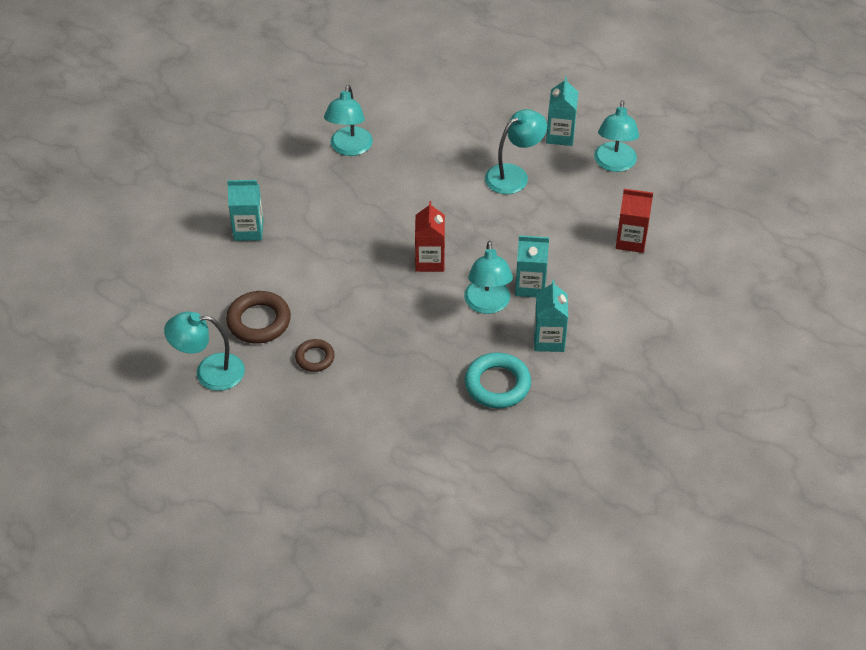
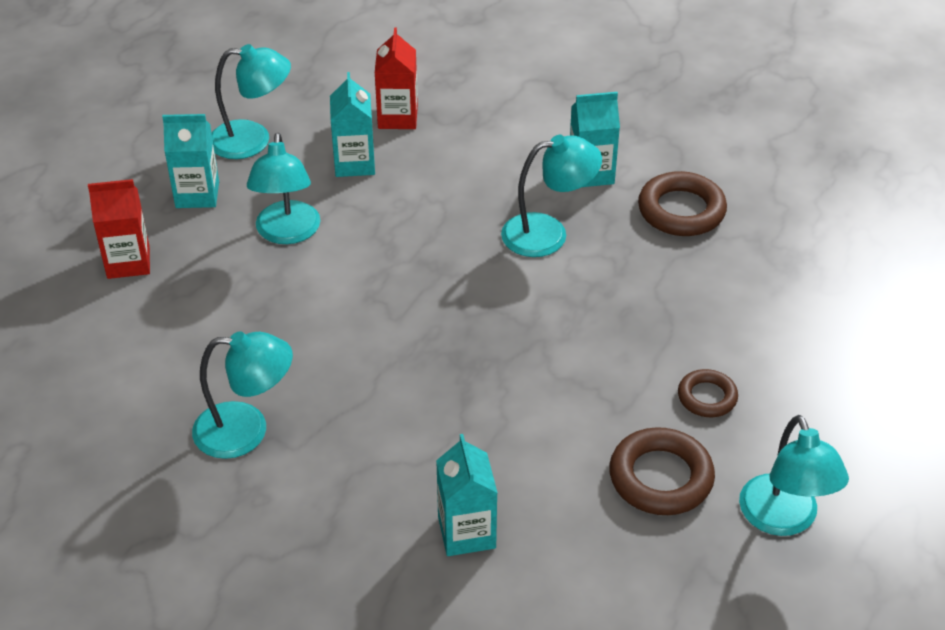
camera: 100 degrees left, 5 degrees down
(430, 261) = (481, 300): red carton -> red carton (128, 262)
(497, 384) = (681, 210): turquoise ring -> brown ring
(514, 175) = (287, 233): turquoise lamp -> turquoise lamp turned 135 degrees counterclockwise
(530, 286) = (502, 198): turquoise carton -> turquoise carton (354, 163)

